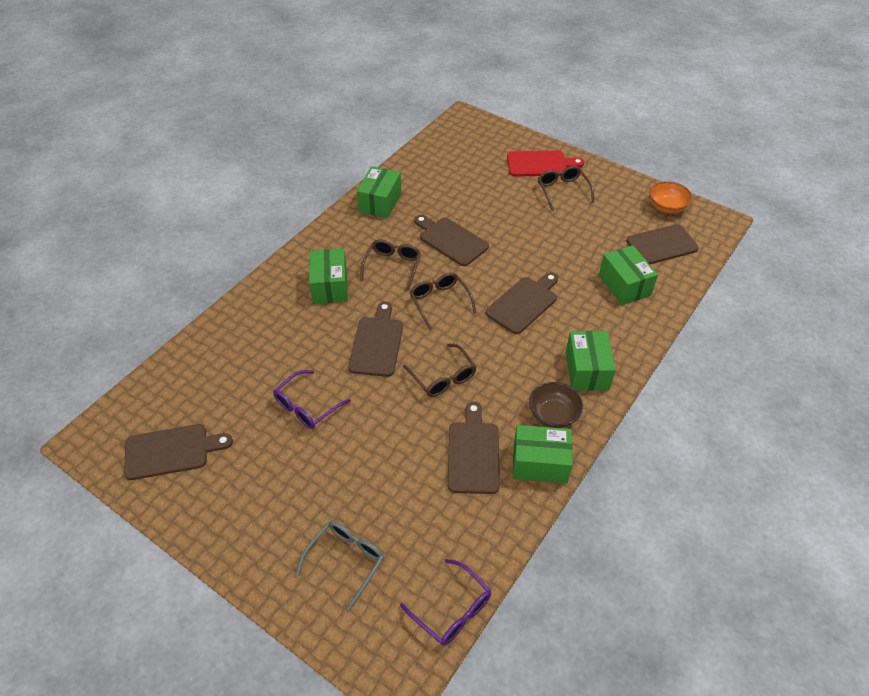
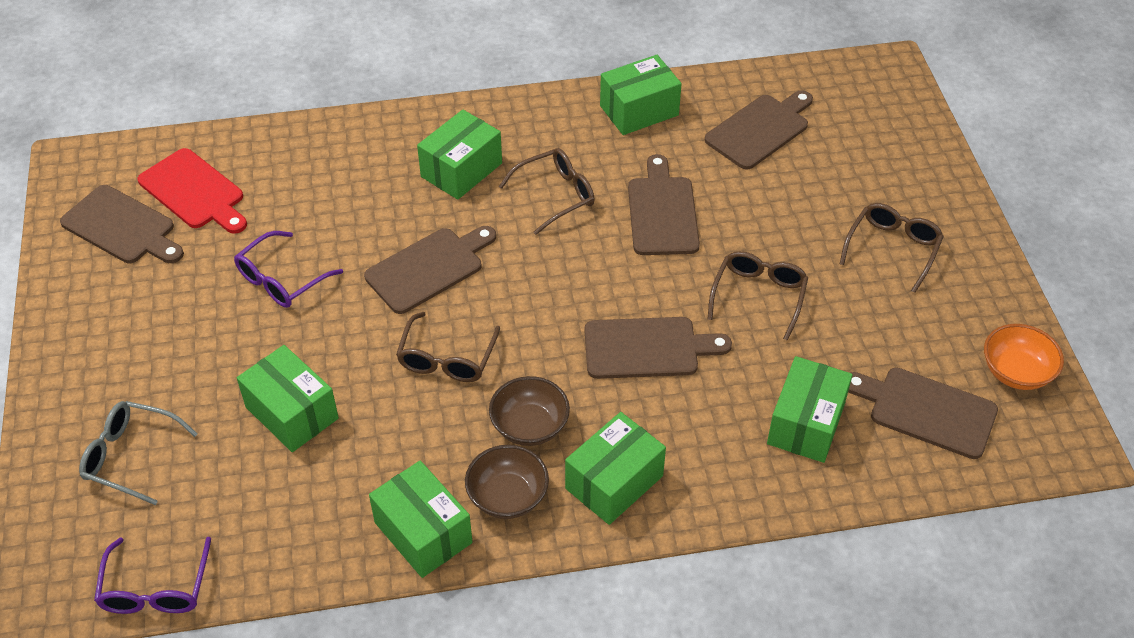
camera: 45 degrees right, 0 degrees up
(307, 406) = (281, 280): purple glasses -> purple glasses turned 45 degrees counterclockwise
(346, 560) = (130, 456): grey glasses -> grey glasses turned 150 degrees counterclockwise
(402, 464) = (292, 413): none -> green box
(439, 302) = (553, 274): brown glasses -> brown glasses (758, 296)
(473, 453) = (371, 462): brown cutting board -> brown cutting board (760, 130)
(521, 376) = (529, 426): none -> brown bowl
(540, 164) = (910, 193): red cutting board -> red cutting board (194, 192)

